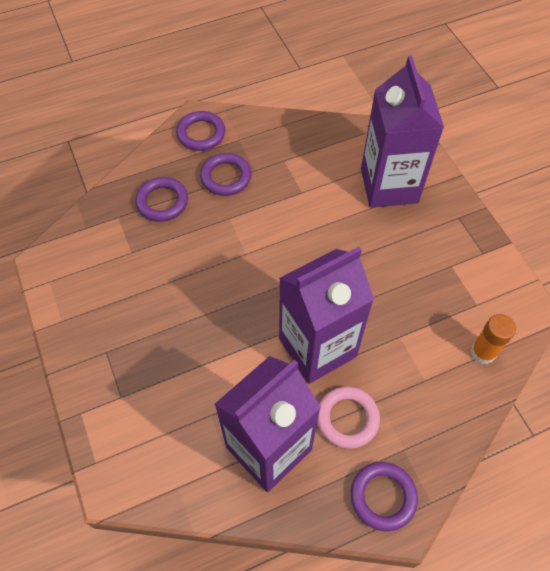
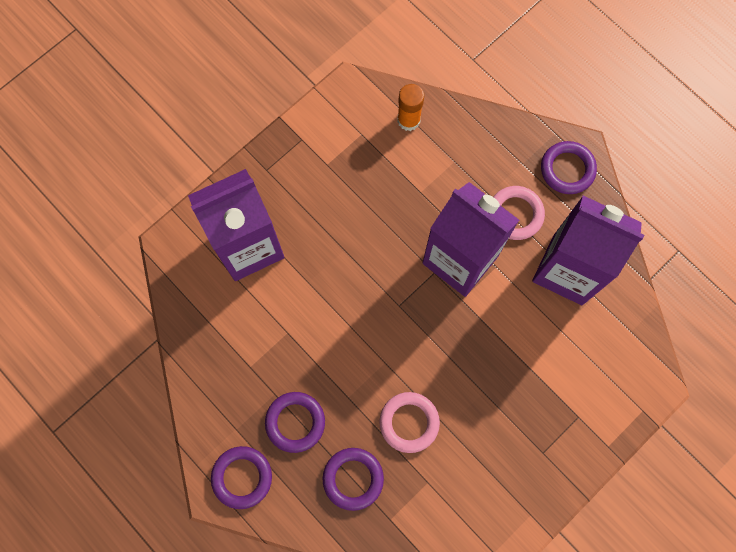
camera: 110 degrees left, 15 degrees up
(186, 255) = (409, 422): none -> pink ring

